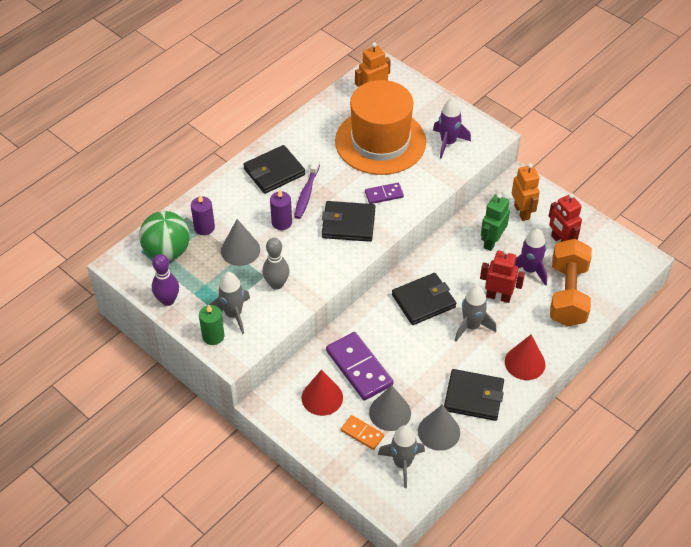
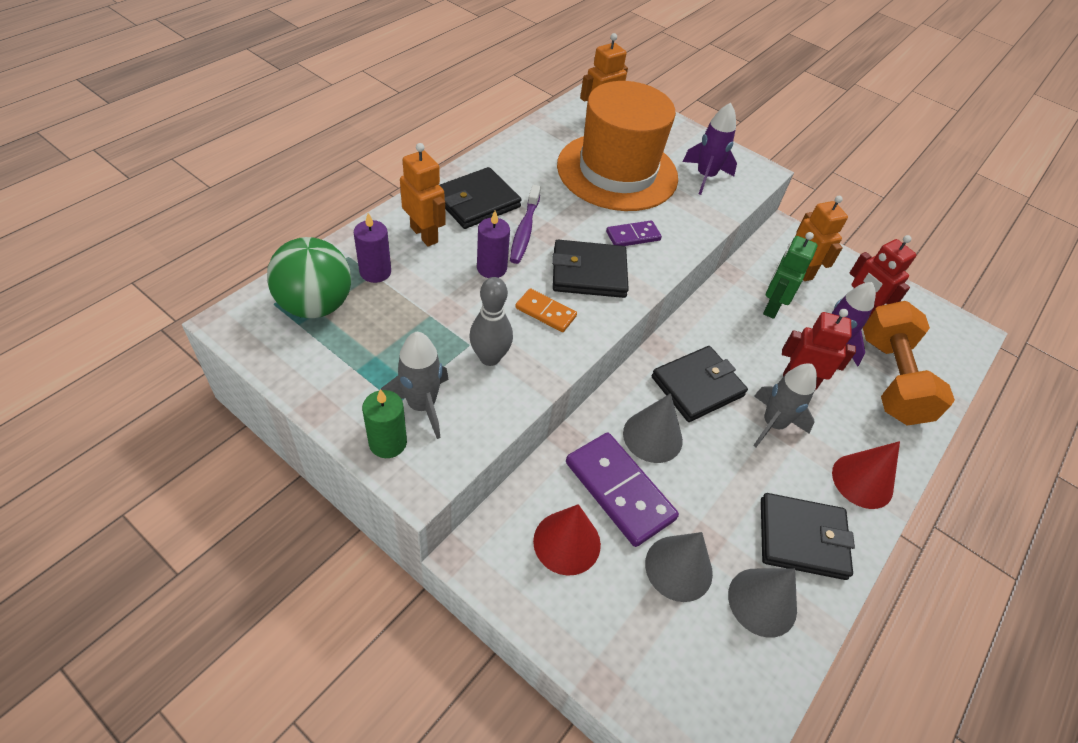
camera: 10 degrees left, 0 degrees up
(168, 300) = (312, 381): purple bowling pin -> none
(237, 199) = (424, 234): none -> orange robot
(240, 250) = (431, 305): grey cone -> grey cone (652, 436)
(362, 433) = (640, 608): orange domino -> orange domino (545, 312)
(402, 464) = (715, 666): grey rocket -> none

